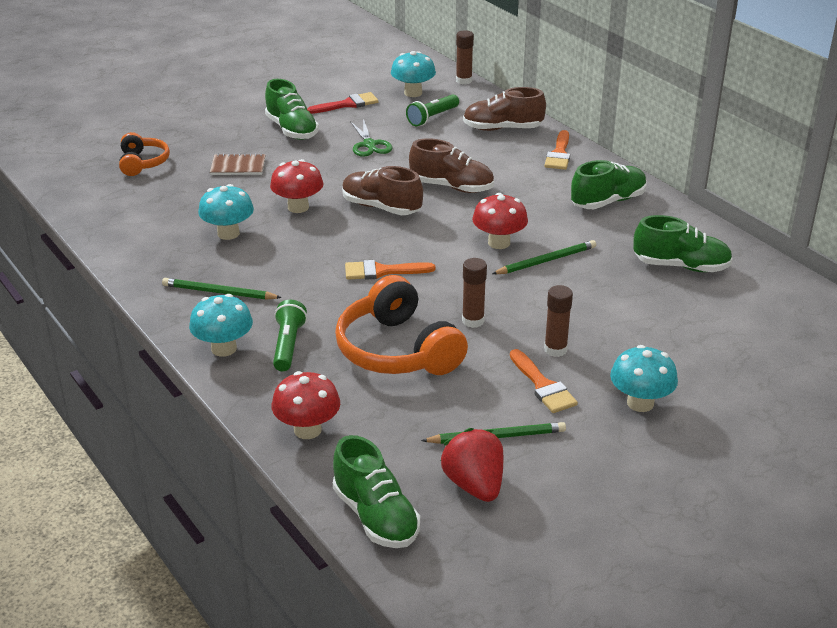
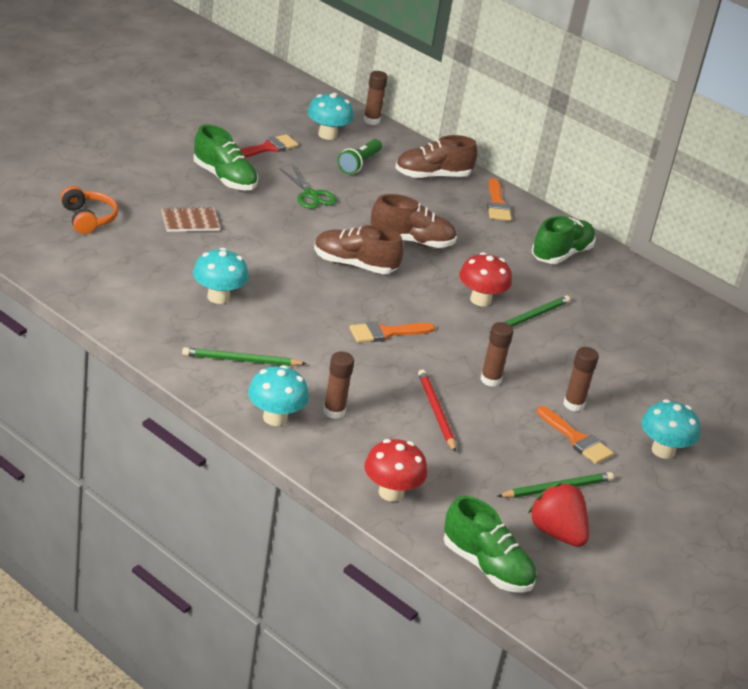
camera: 20 degrees left, 0 degrees up
(288, 345) = (334, 412): green flashlight -> brown glue stick
(298, 207) = (273, 266): red mushroom -> none
(397, 350) = (436, 412): orange headphones -> red pencil
(681, 266) = (649, 319): green shoe -> none

